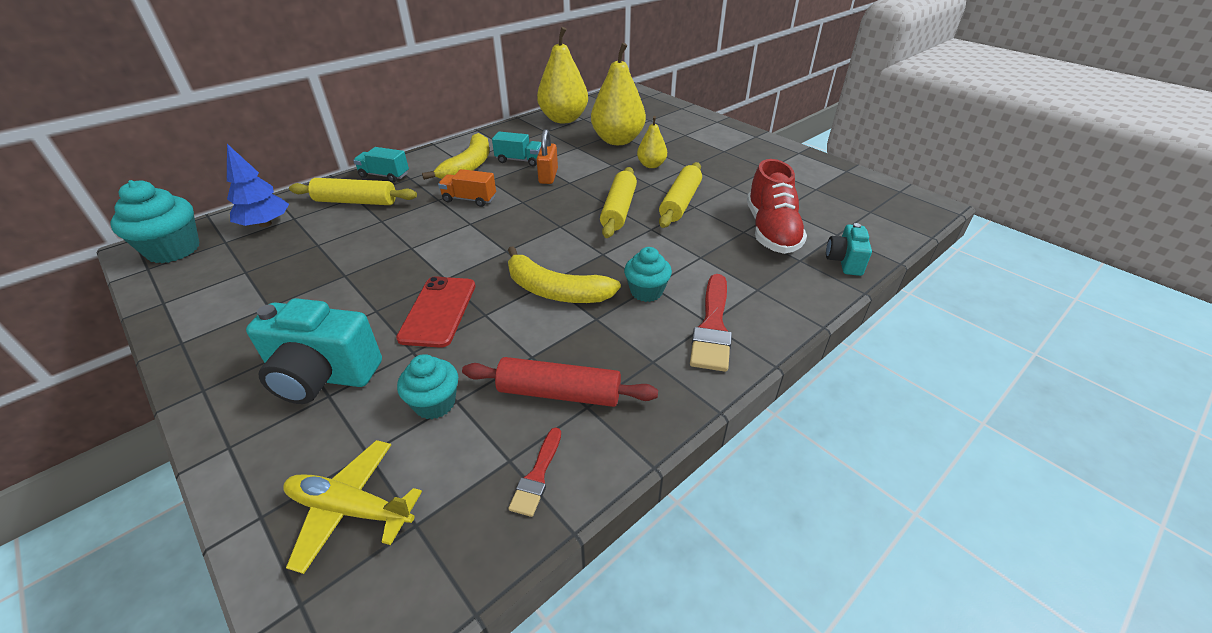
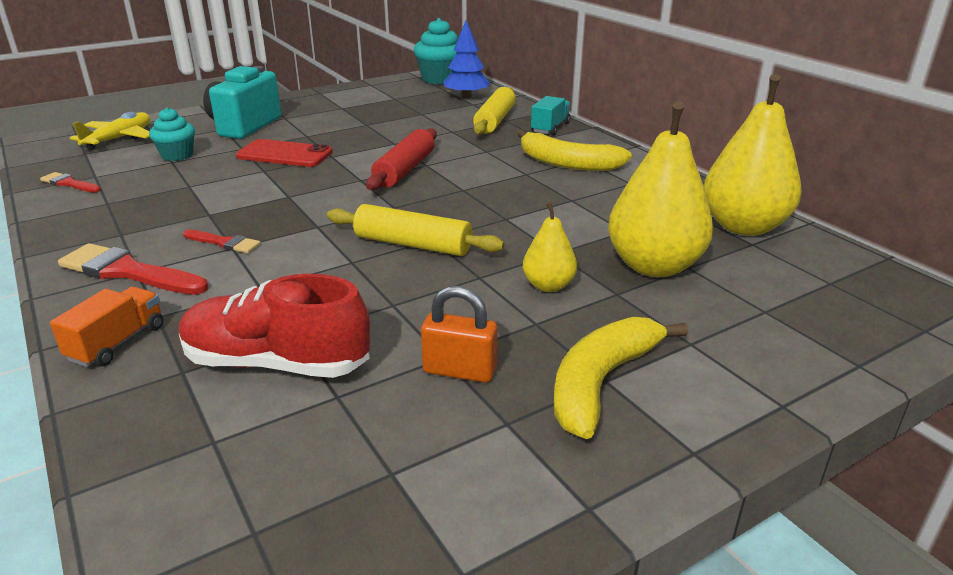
camera: 100 degrees right, 10 degrees down
(469, 199) = (480, 164): orange truck -> orange truck (117, 343)
(519, 160) = (580, 190): turquoise truck -> none
(548, 176) = (527, 206): orange padlock -> orange padlock (459, 371)
(555, 291) = (270, 198): yellow banana -> yellow banana (601, 383)
(559, 393) = (134, 194): red rolling pin -> red rolling pin (404, 170)
(646, 291) = (224, 243): turquoise cupcake -> red brush
(680, 202) = (410, 294): yellow rolling pin -> none
(844, 261) = (136, 419): turquoise camera -> none

